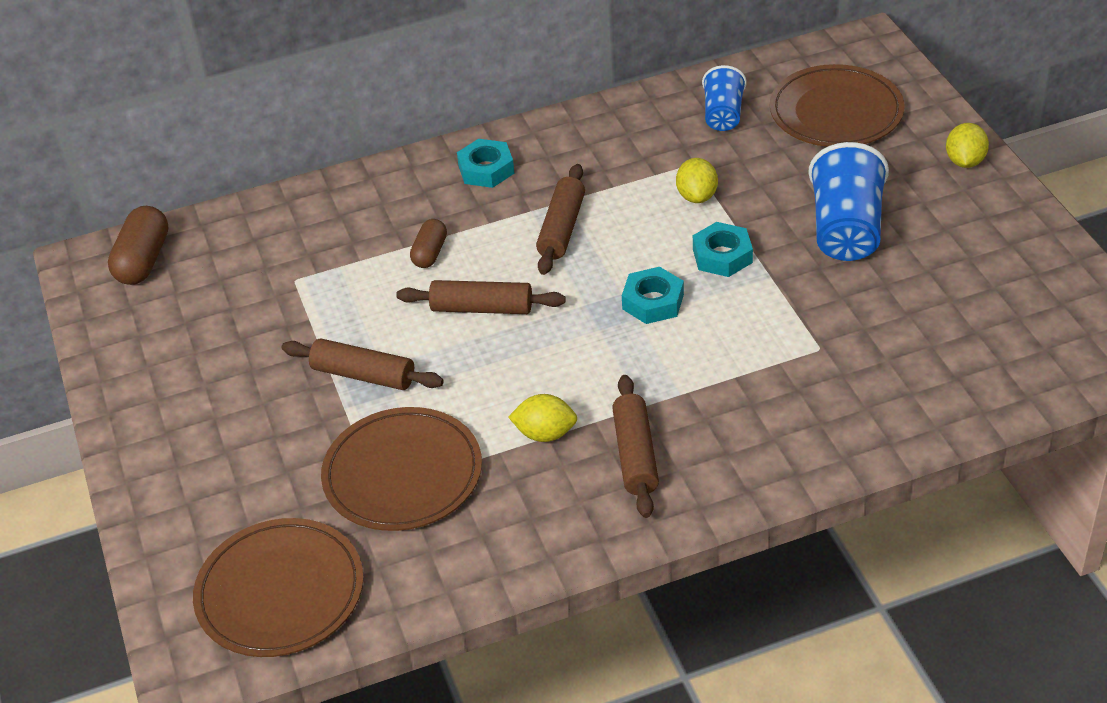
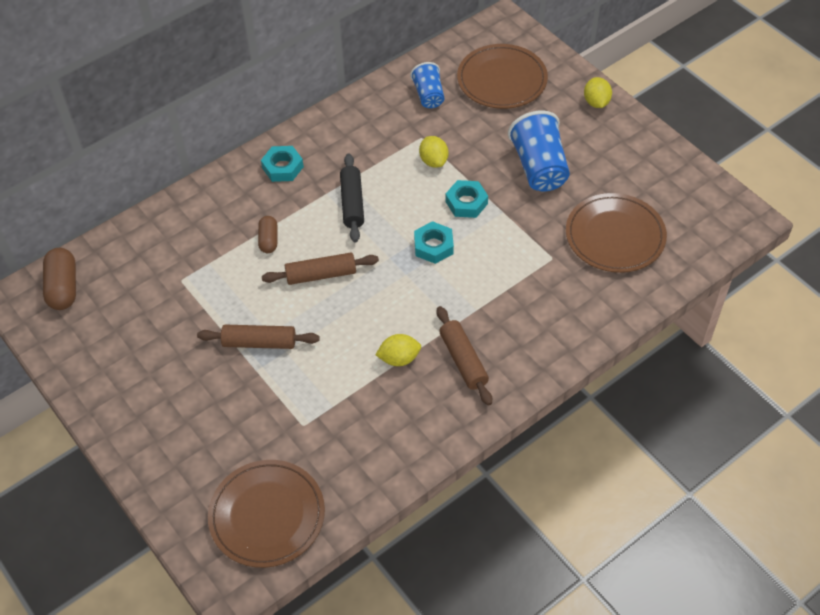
camera: 20 degrees left, 10 degrees up
(402, 474) = (315, 410): brown plate -> brown plate (615, 236)
(562, 228) = (352, 203): brown rolling pin -> black rolling pin

